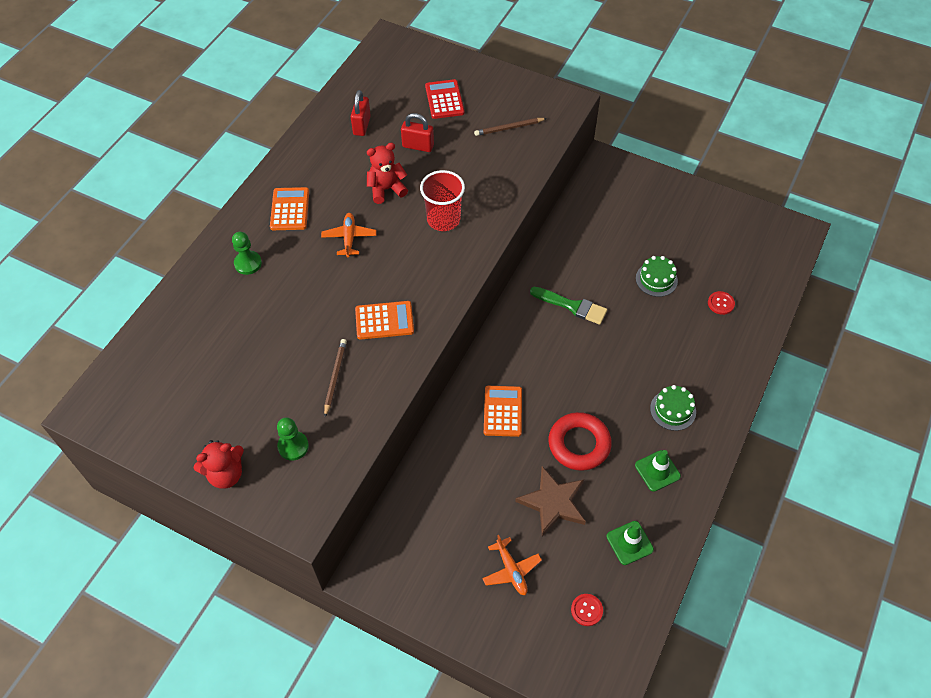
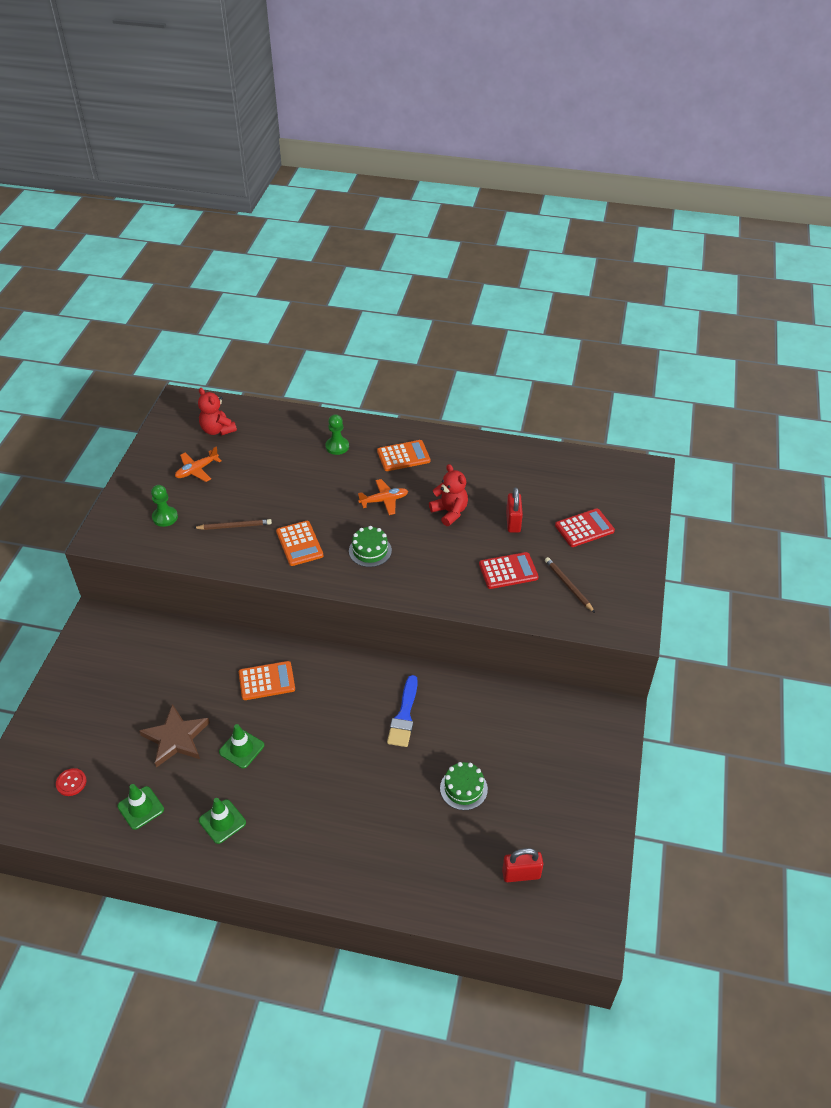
camera: 75 degrees right, 10 degrees down
(226, 474) = (136, 486): red teddy bear -> red teddy bear (217, 430)
(362, 125) = (522, 478): red padlock -> red padlock (521, 874)
(443, 219) = (427, 559): red cup -> none
(478, 164) = (508, 571): none -> red calculator
(511, 570) = (106, 718): orange plane -> orange plane (197, 470)
(572, 306) = (404, 716): green brush -> blue brush
(579, 444) = (241, 749): red ring -> green traffic cone
(673, 410) = (296, 826): green cake -> green cake (370, 551)
(721, 303) = (450, 858): red button -> none

